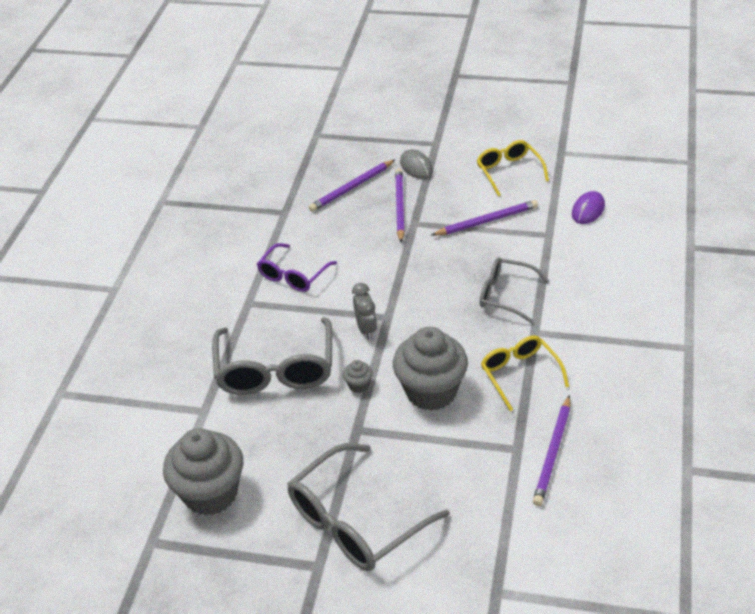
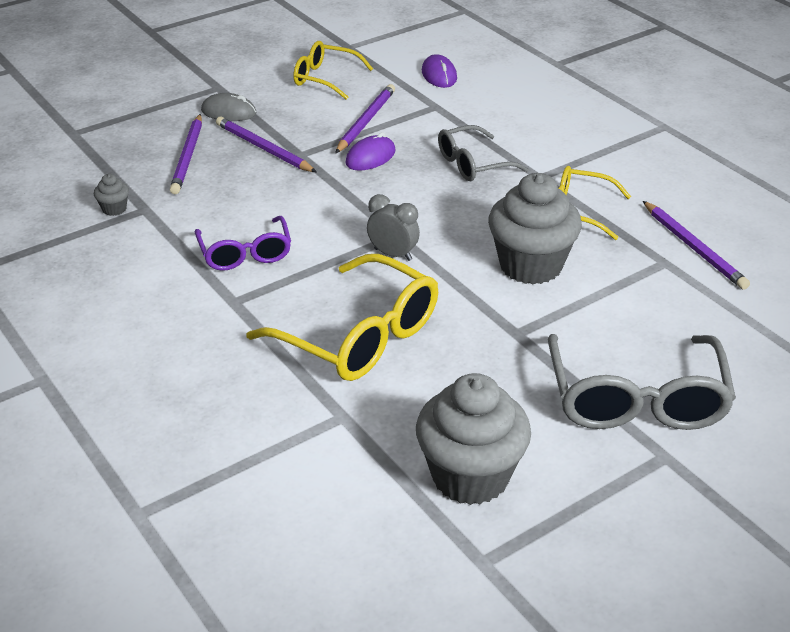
camera: 50 degrees left, 5 degrees down
(276, 370) = (360, 337): grey glasses -> yellow glasses
(359, 385) = (460, 299): grey cupcake -> grey cupcake (114, 209)
(451, 251) = (370, 157): none -> purple mouse

